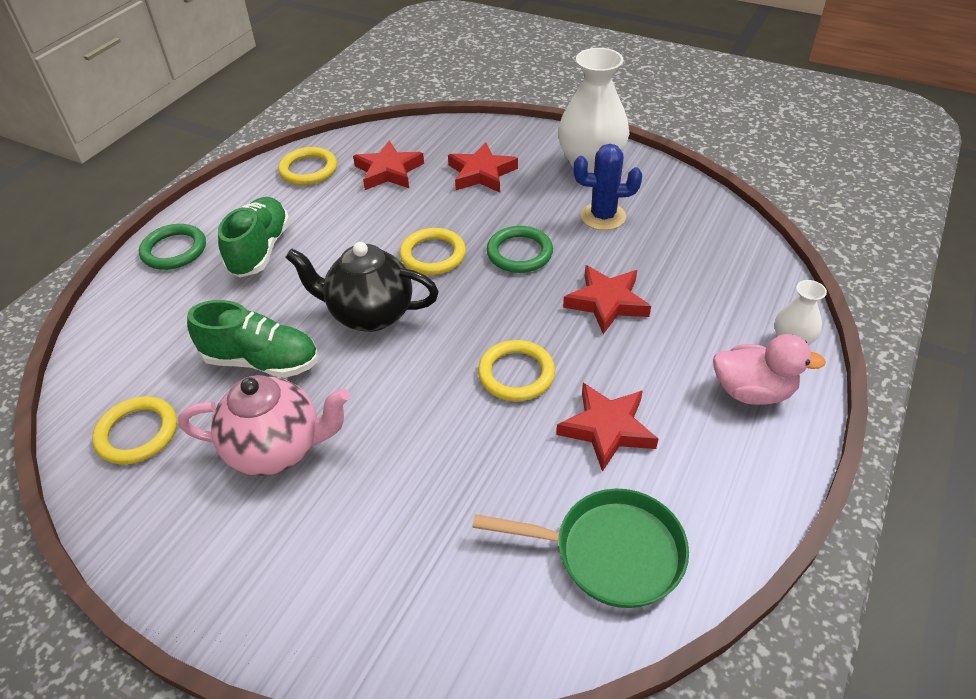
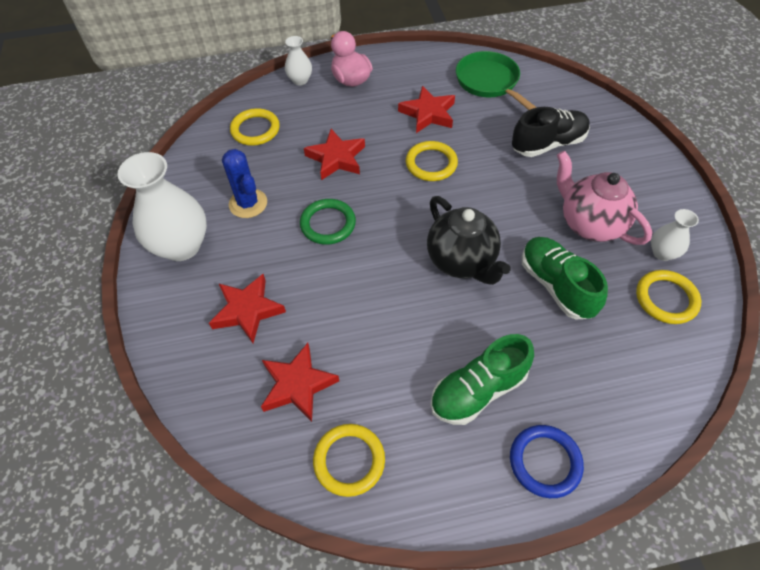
camera: 130 degrees left, 10 degrees up
(168, 482) = (662, 253): none -> white vase
(174, 250) = (545, 462): green ring -> blue ring
(423, 517) = (548, 144): none -> black shoe
(433, 255) = (374, 270): yellow ring -> yellow ring (255, 130)

